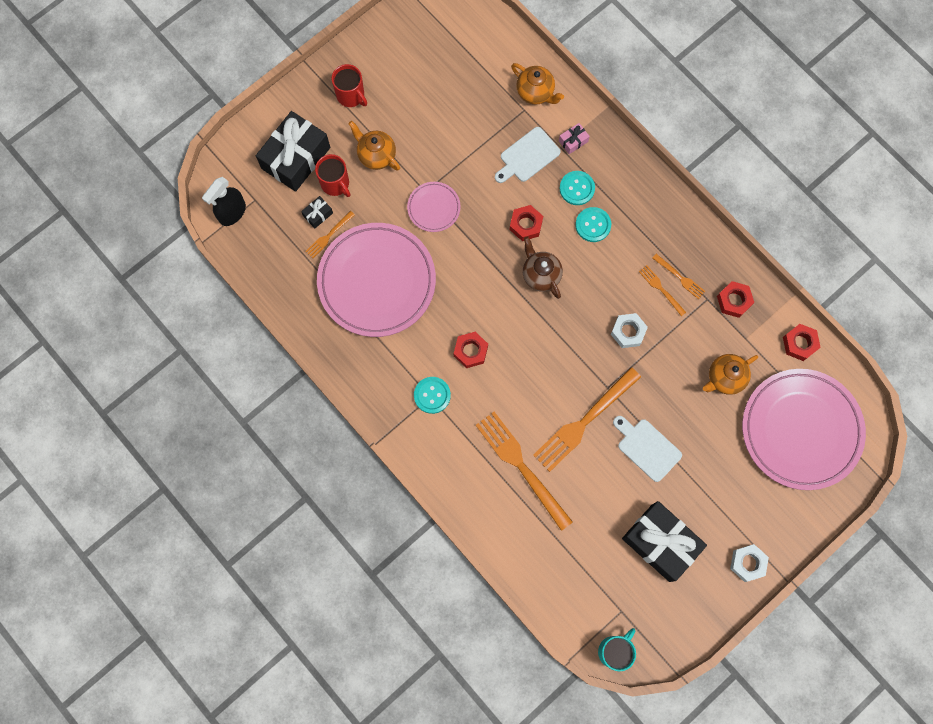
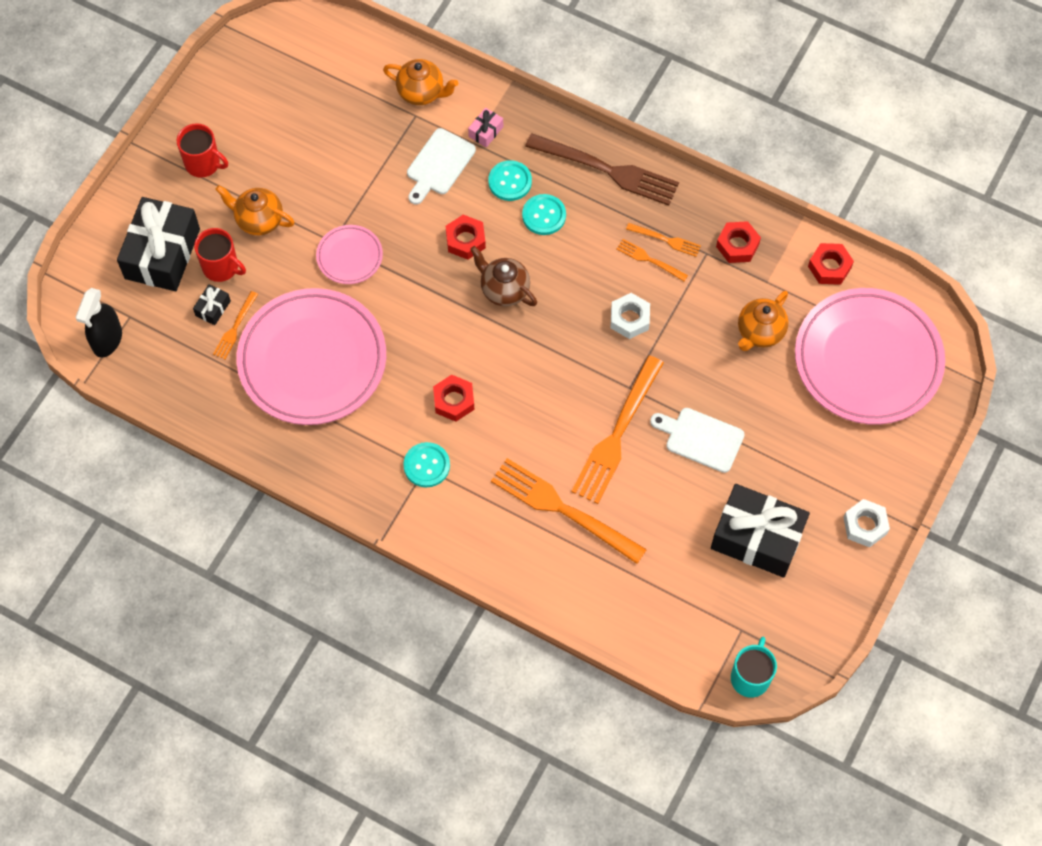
camera: 20 degrees left, 10 degrees down
(656, 205) = (608, 170): none -> brown fork

